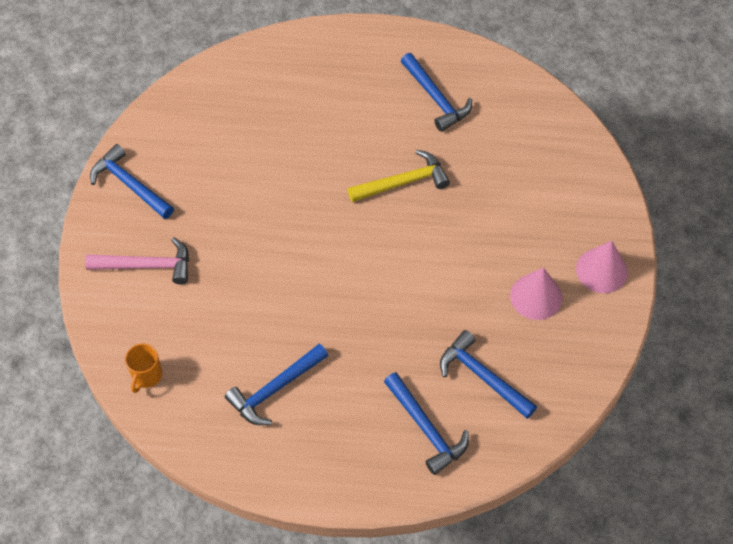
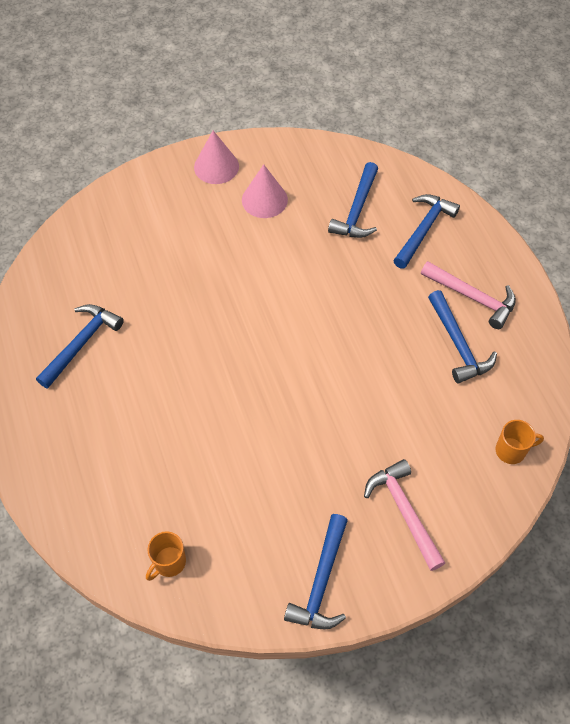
camera: 115 degrees left, 0 degrees up
(207, 96) = (169, 562): none -> orange mug
(275, 389) = (458, 344): blue hammer -> blue hammer turned 45 degrees clockwise
(320, 431) = (472, 297): none -> pink hammer
(403, 182) = (195, 333): yellow hammer -> none

